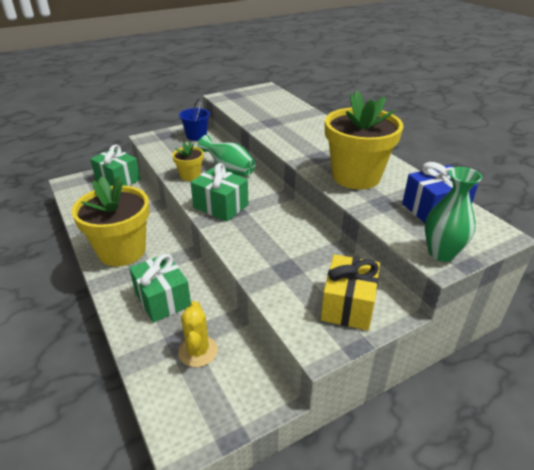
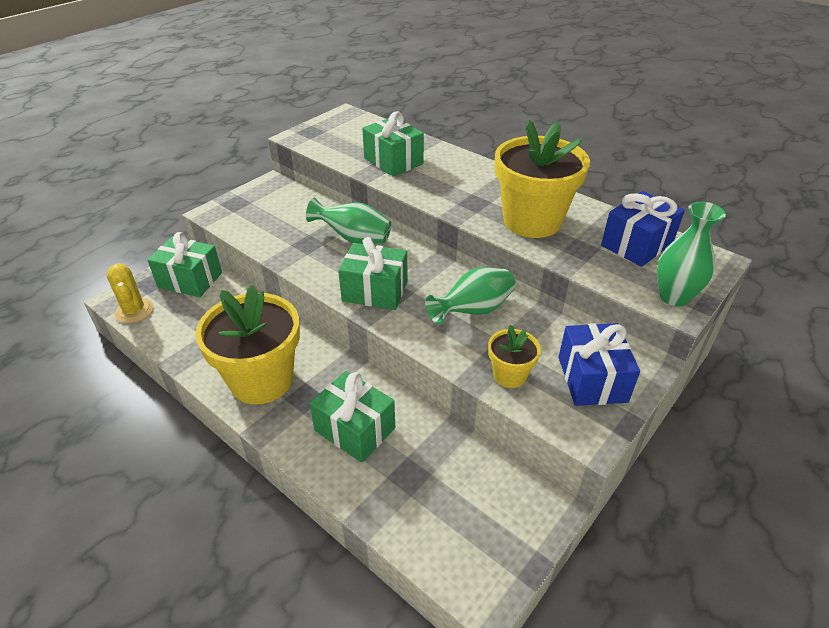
camera: 20 degrees left, 5 degrees up
(190, 175) = (308, 256): yellow flower pot -> yellow flower pot (509, 375)
(196, 136) = (279, 197): blue bucket -> none
(198, 351) = (437, 481): yellow cactus -> yellow cactus (134, 311)
(278, 121) = (393, 161): none -> green gift
(284, 234) = (473, 310): none -> green vase
(348, 305) = (592, 379): yellow gift -> blue gift

